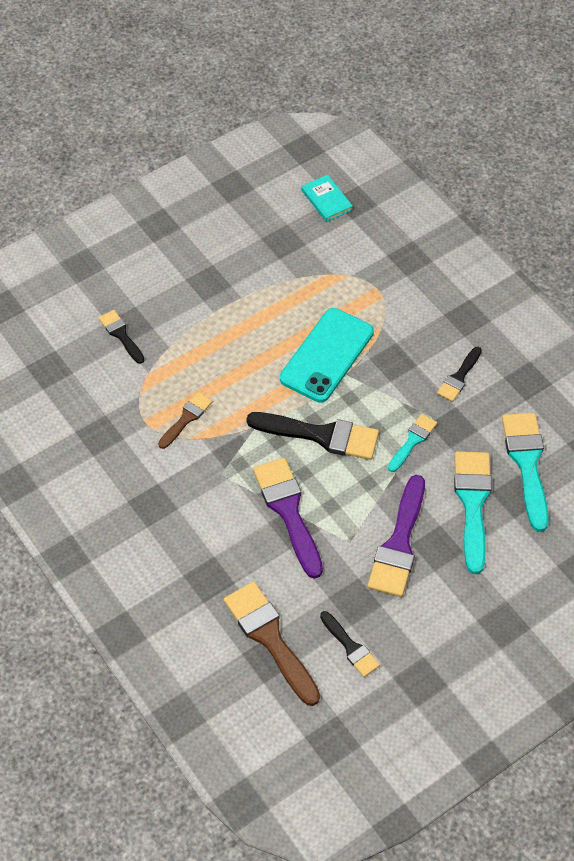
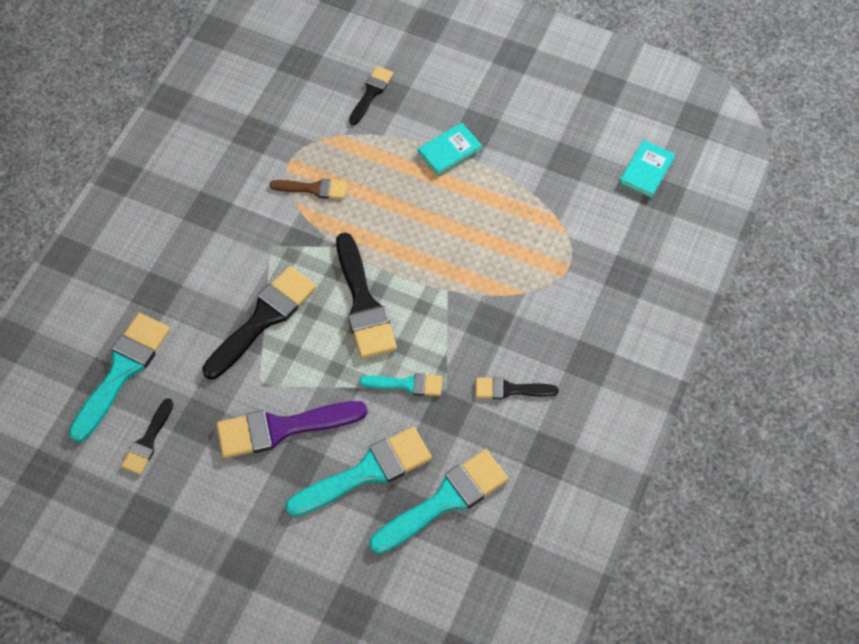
camera: 60 degrees right, 5 degrees up
(218, 310) = (449, 150): none -> turquoise book
(270, 638) = (122, 371): brown brush -> turquoise brush
(288, 511) = (263, 319): purple brush -> black brush
(326, 355) = (458, 263): turquoise phone -> none

